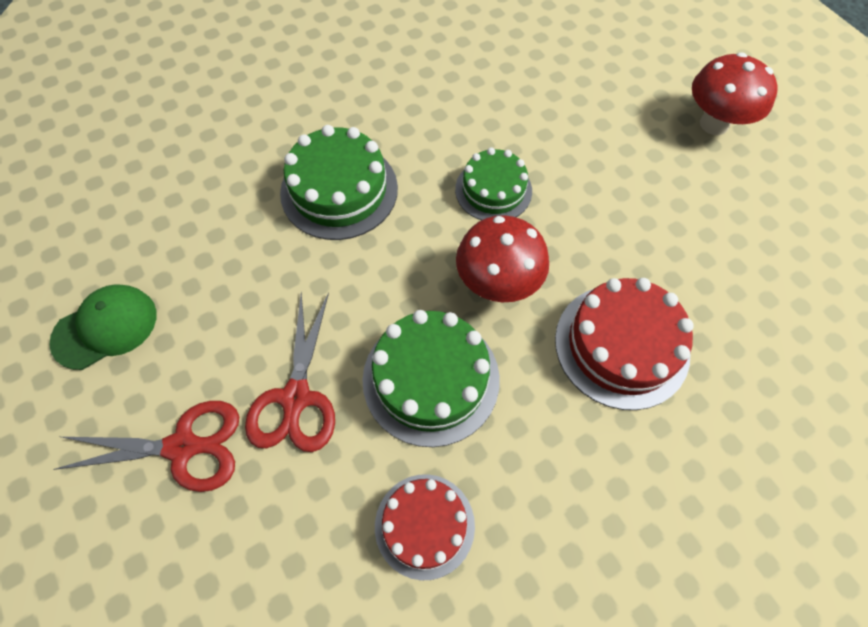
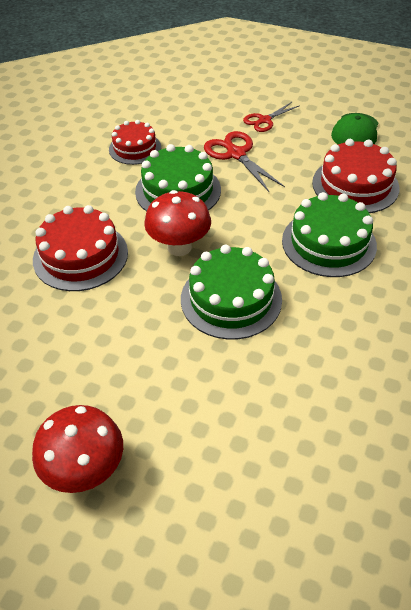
camera: 145 degrees right, 15 degrees down
(183, 447) = (264, 120): red scissors -> red scissors, size x0.66
(222, 242) = (355, 185): none -> red cake
(493, 190) = (231, 299): green cake -> green cake, size x1.52

